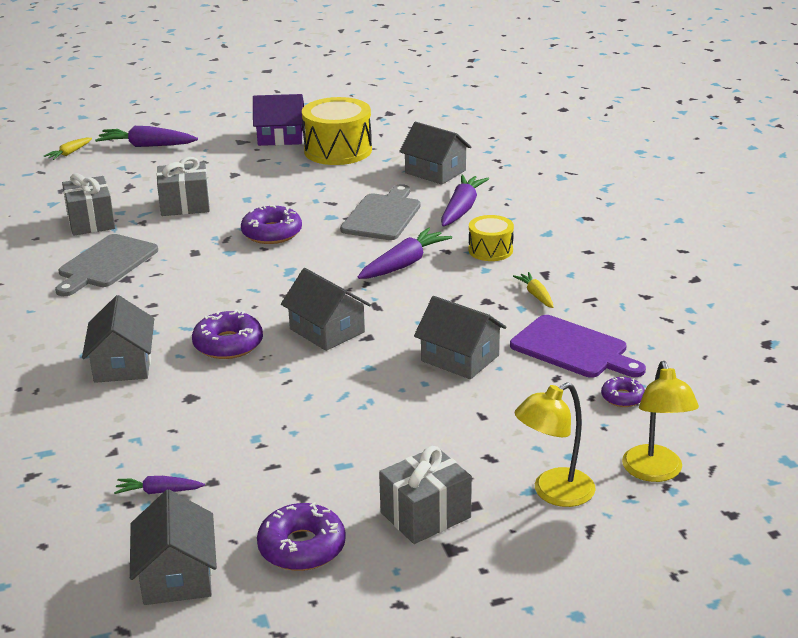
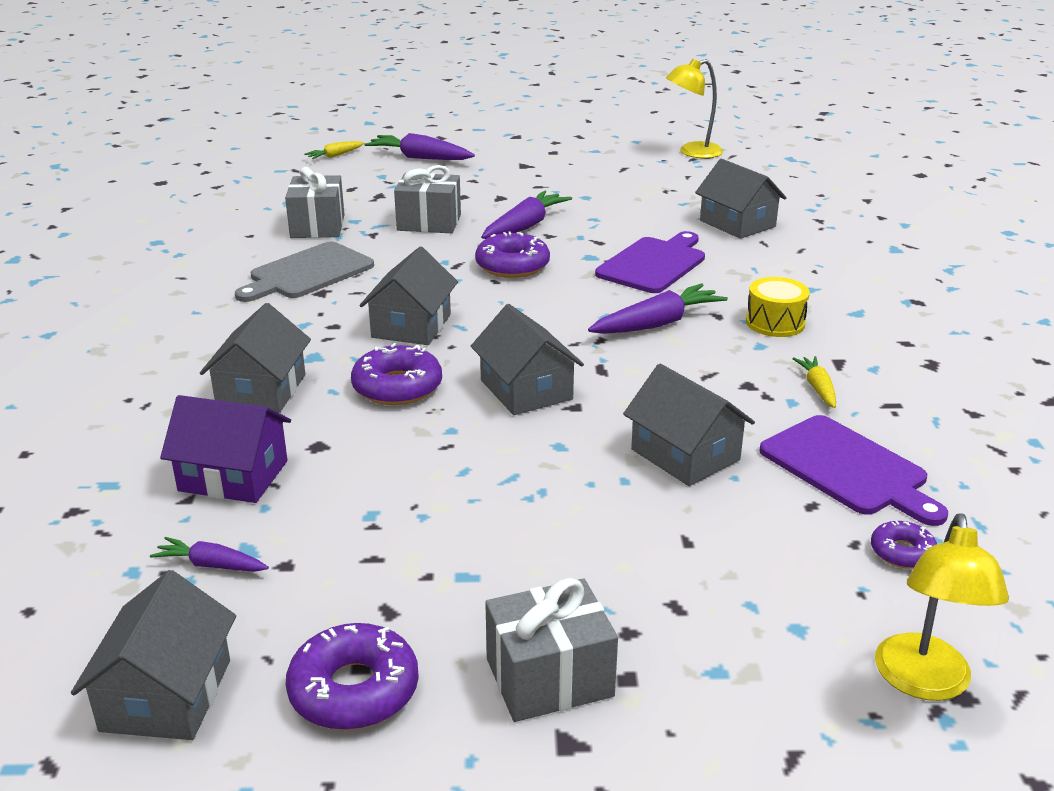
camera: 15 degrees right, 0 degrees up
(215, 295) = (411, 326): none -> grey house
(280, 137) = (570, 166): purple house -> purple house (233, 476)
(338, 150) = (630, 187): yellow drum -> none
(383, 215) = (653, 264): grey cutting board -> purple cutting board
(461, 209) = (754, 269): purple carrot -> purple carrot (525, 226)
(553, 493) = (753, 683): yellow lamp -> yellow lamp (692, 152)

